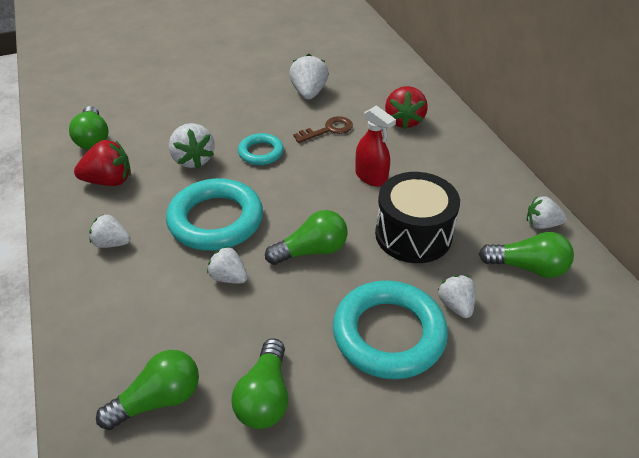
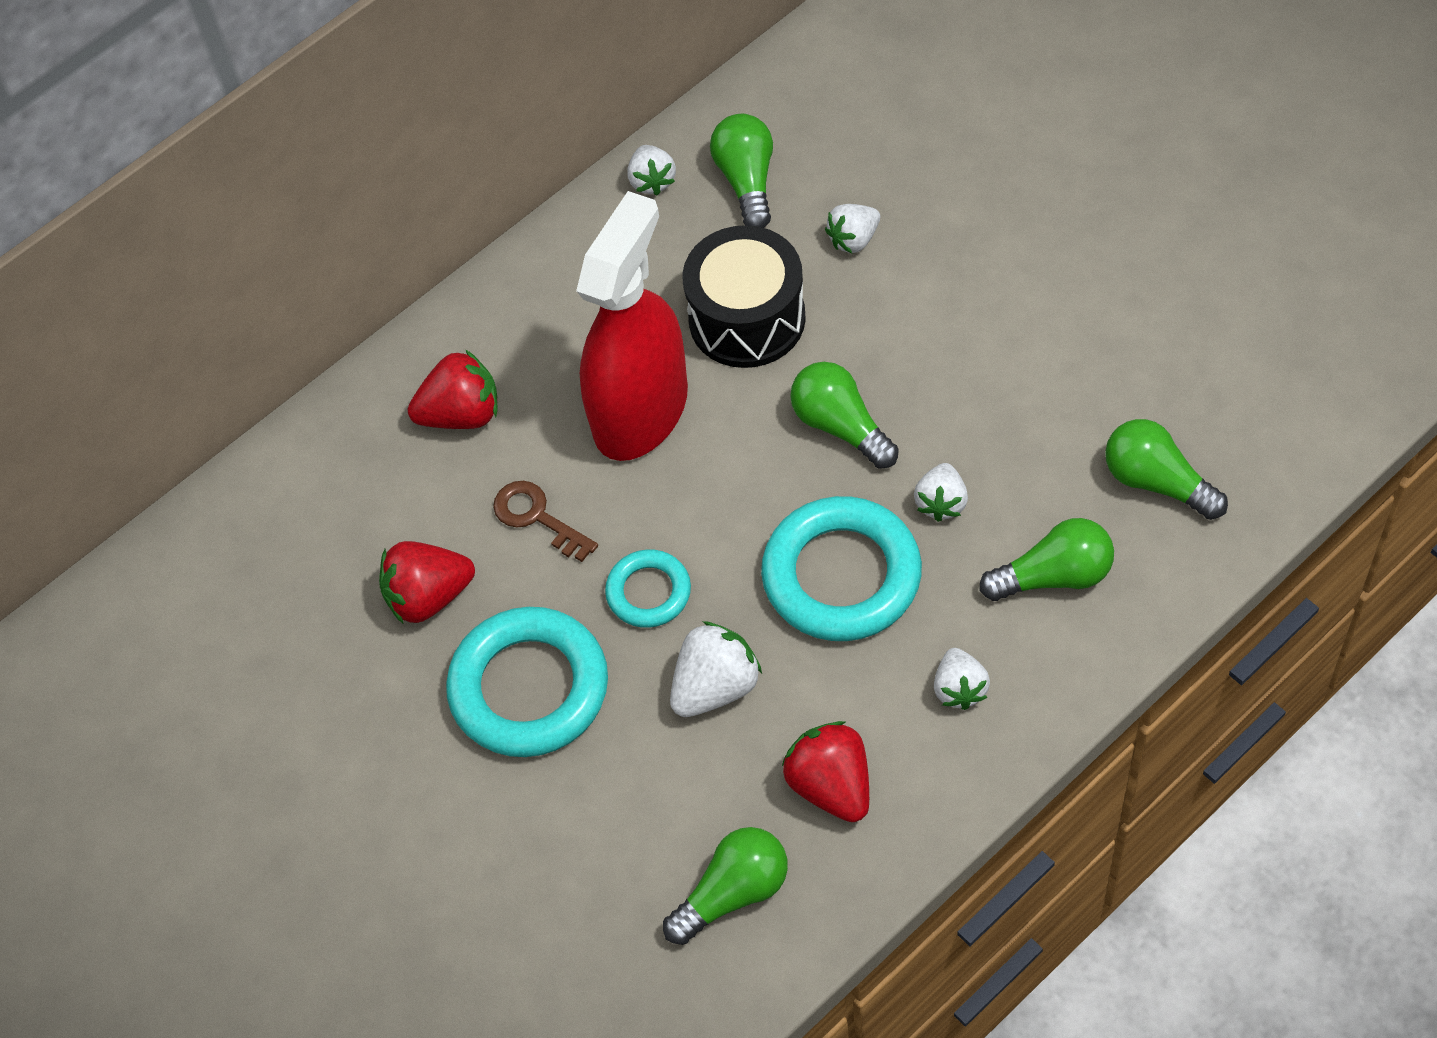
camera: 105 degrees left, 15 degrees up
(265, 397) = (1091, 380): green light bulb -> green light bulb (1054, 576)
(309, 93) = (428, 596): white strawberry -> red strawberry
(371, 177) = (640, 410): red spray bottle -> red spray bottle, size x2.00
(388, 334) = (936, 293): turquoise ring -> turquoise ring (529, 688)

